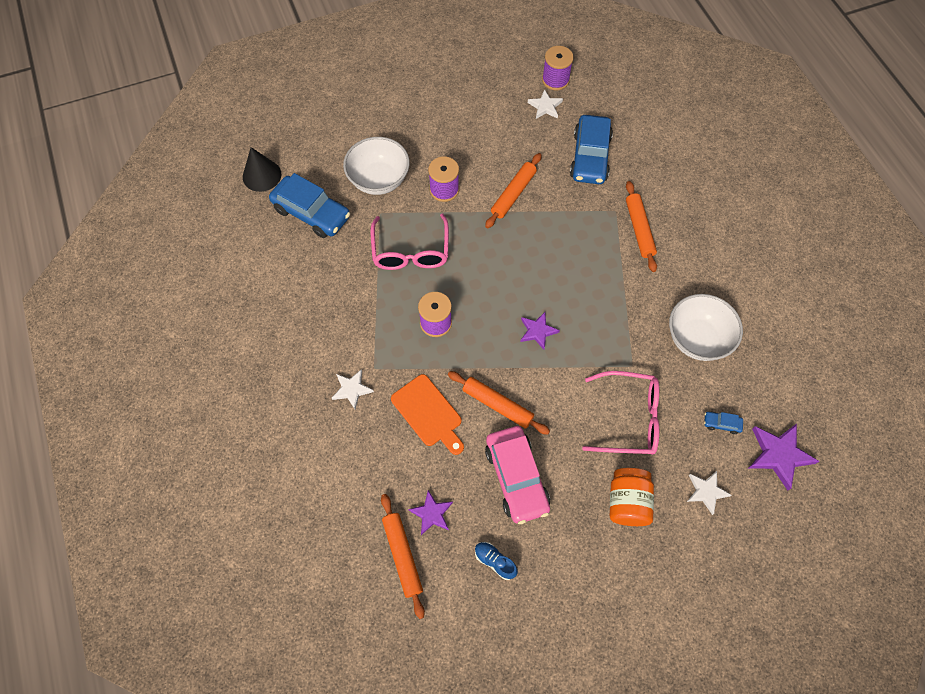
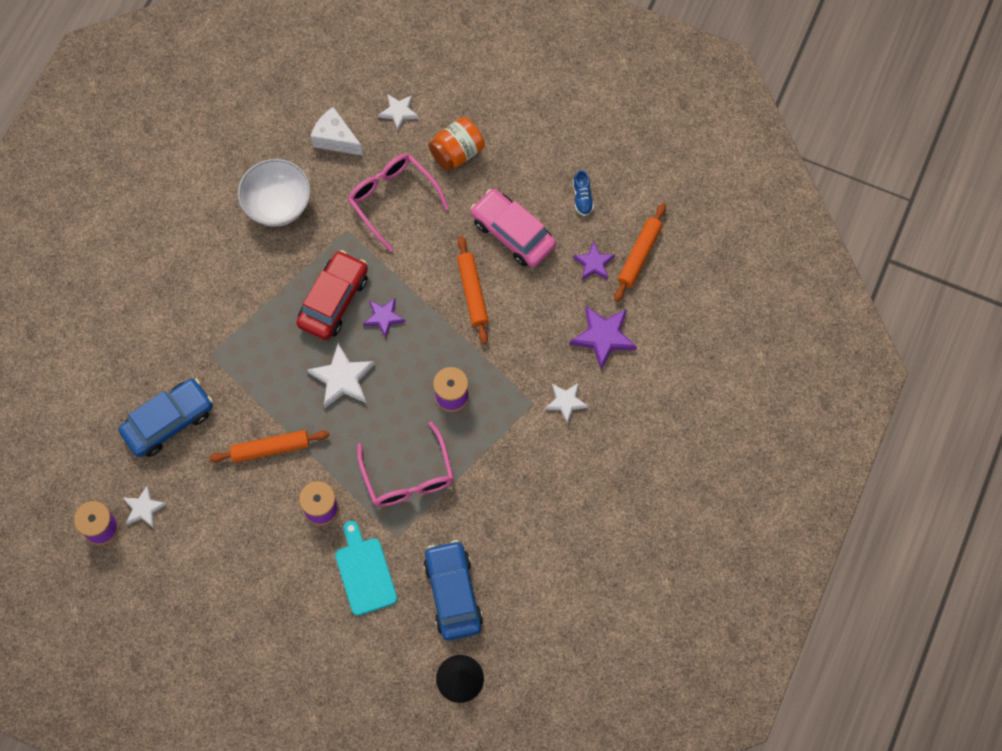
camera: 135 degrees left, 5 degrees up
(379, 180) = (364, 572): white bowl -> turquoise cutting board
(411, 251) = (408, 476): pink glasses -> pink glasses turned 120 degrees clockwise
(428, 413) = (527, 332): orange cutting board -> none
(516, 477) = (513, 233): pink car -> pink car turned 75 degrees counterclockwise
(518, 270) = (342, 378): none -> white star
(583, 311) = (333, 300): none -> red car
(639, 229) = (211, 322): orange rolling pin -> none
(721, 424) = (335, 139): blue car -> white cheese
(779, 455) = (324, 88): purple star -> purple star (603, 337)

